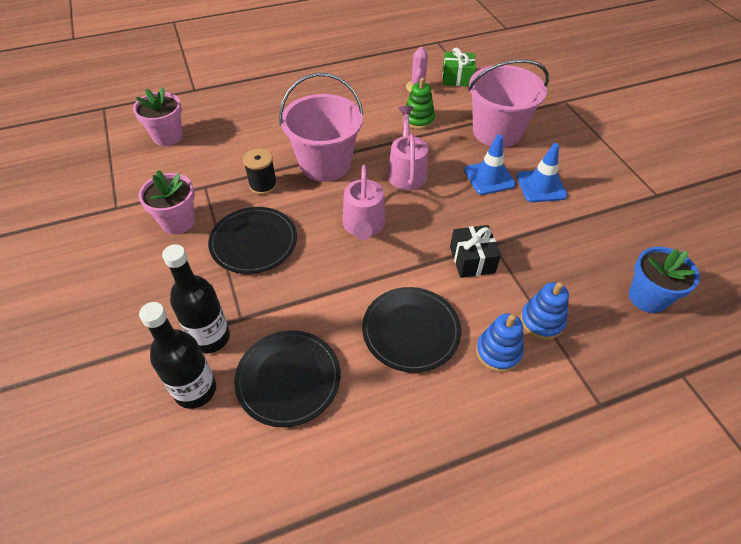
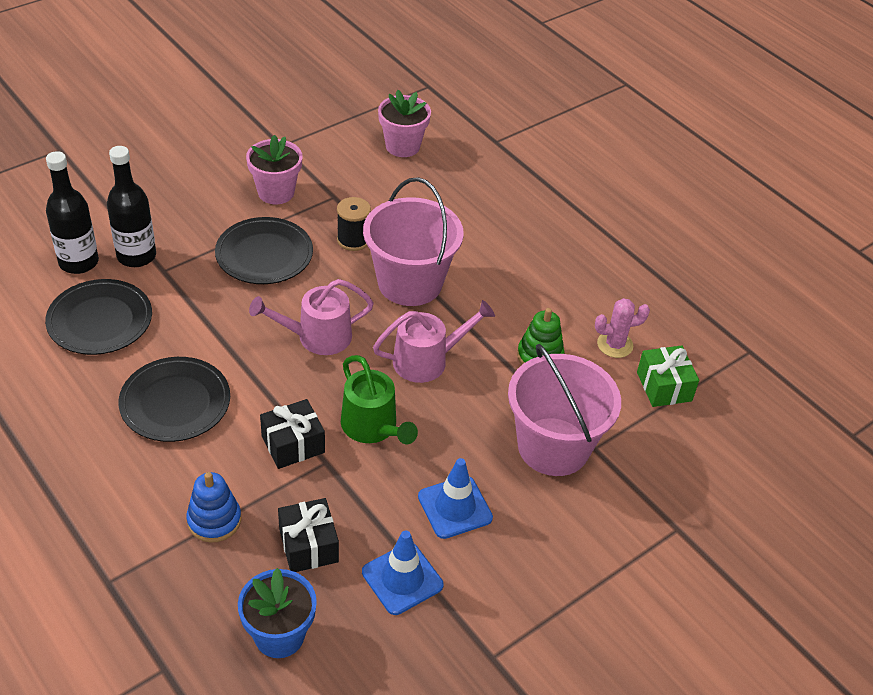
camera: 70 degrees right, 5 degrees down
(463, 212) = (372, 427): none -> green watering can
(489, 177) = (449, 447): blue traffic cone -> blue traffic cone (402, 579)
(498, 352) = (162, 482): blue stacking toy -> none
(569, 267) = (308, 545): none -> black gift

